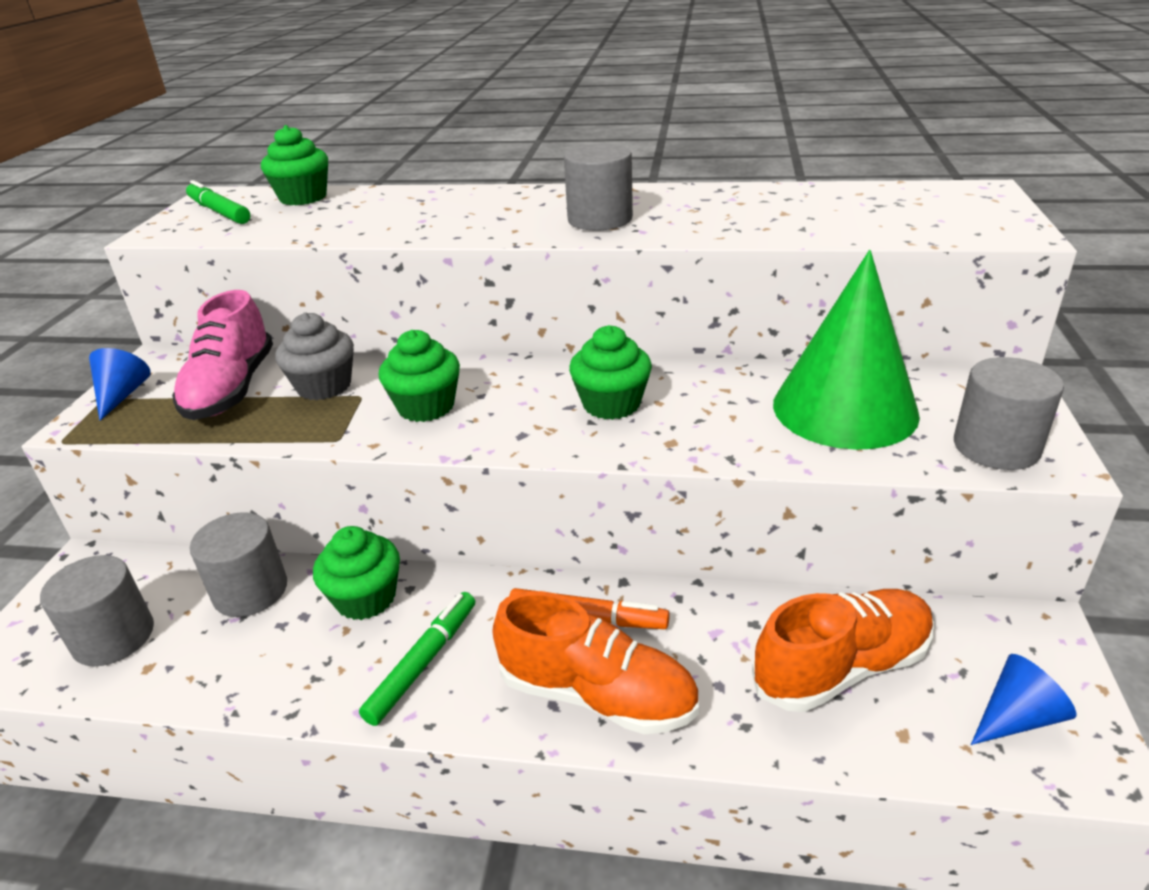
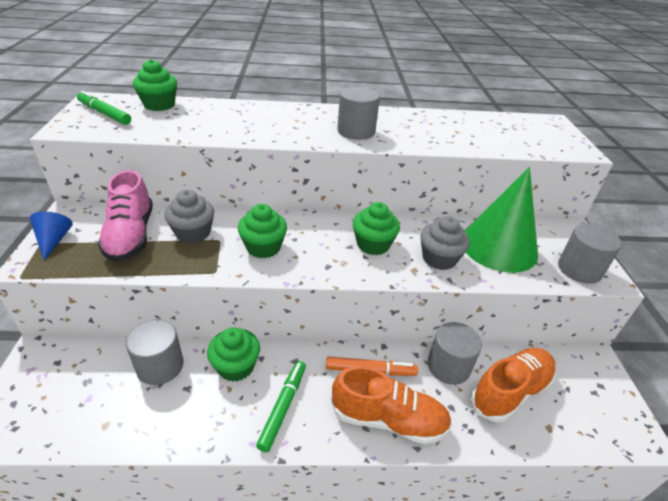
camera: 15 degrees left, 5 degrees up
(114, 637) = (75, 405): grey cylinder -> grey cylinder (448, 366)
(723, 426) = (439, 259): none -> grey cupcake
(1016, 717) = (598, 413): blue cone -> none

